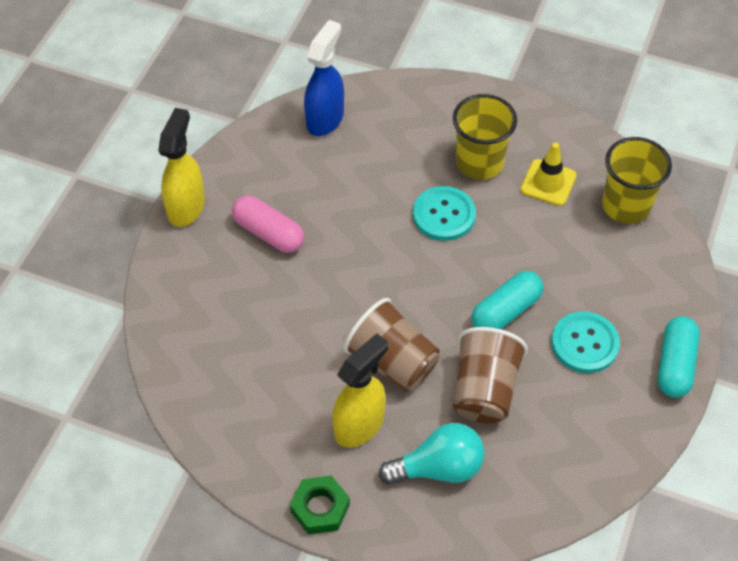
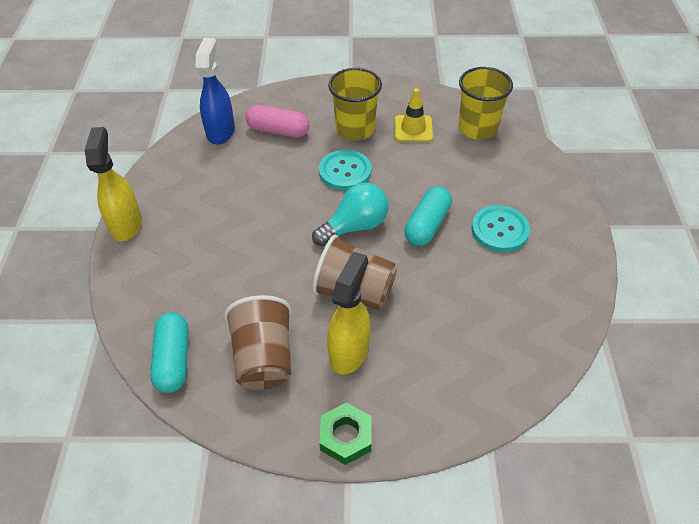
camera: 20 degrees left, 5 degrees down
(269, 233) = (206, 224): pink capsule -> pink capsule (278, 131)
(438, 468) = (433, 364): turquoise light bulb -> turquoise light bulb (355, 226)
(484, 390) = (440, 289): brown cup -> brown cup (264, 358)
(675, 365) = (575, 224): turquoise capsule -> turquoise capsule (173, 360)

